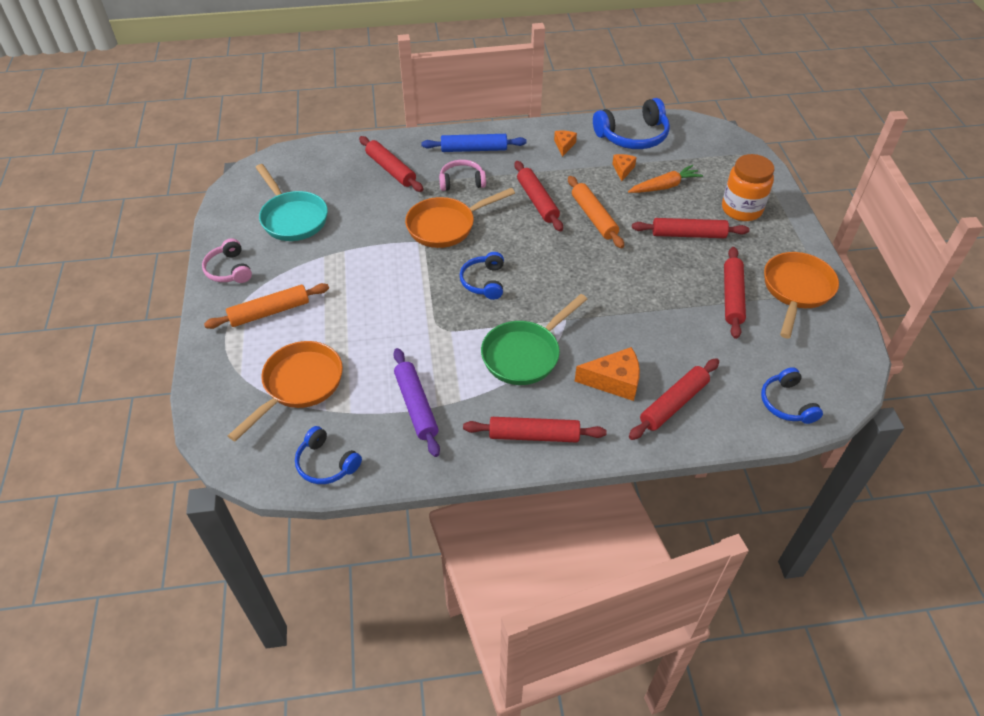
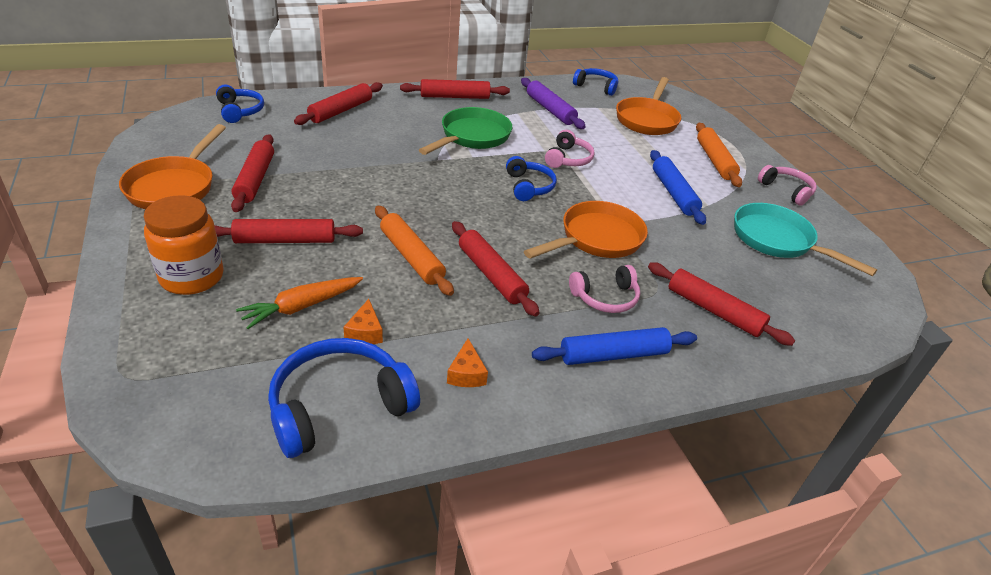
camera: 165 degrees right, 10 degrees down
(269, 312) = (715, 160): orange rolling pin -> orange rolling pin turned 60 degrees counterclockwise
(347, 270) = (673, 193): none -> blue rolling pin
(430, 317) = (568, 159): none -> pink headphones
(614, 381) = (391, 122): orange cheese -> none

